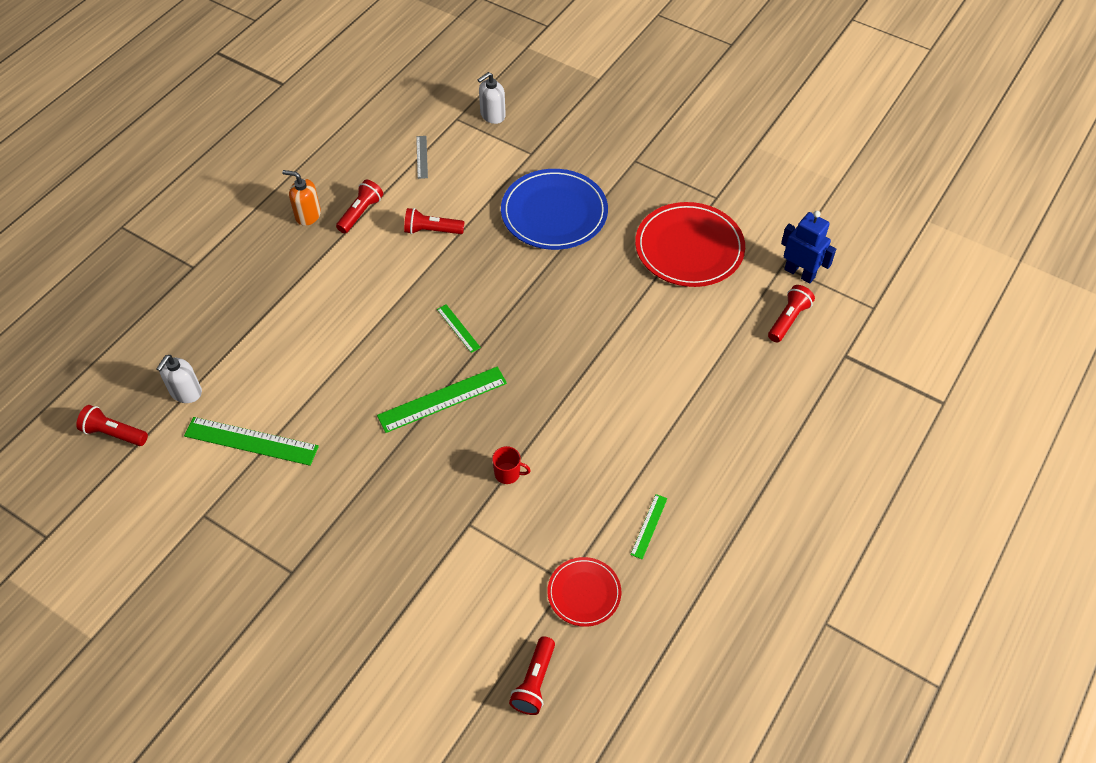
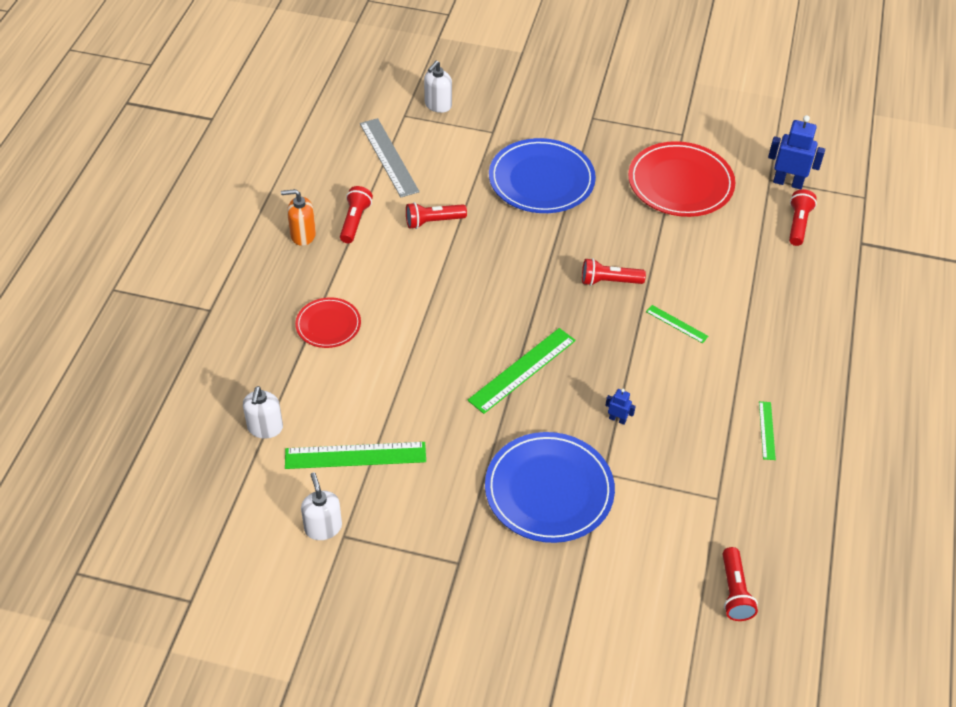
camera: 20 degrees left, 5 degrees down
(114, 433) = (210, 485): red flashlight -> red flashlight (609, 281)
(189, 502) = (323, 527): none -> white soap dispenser
(408, 526) = (549, 490): none -> blue plate
(421, 157) = (388, 157): grey ruler -> grey ruler, size x1.93
(458, 328) = (504, 303): green ruler -> green ruler (676, 324)
(508, 473) = (617, 419): red mug -> blue robot
(584, 593) = (739, 503): red plate -> red plate (328, 325)

